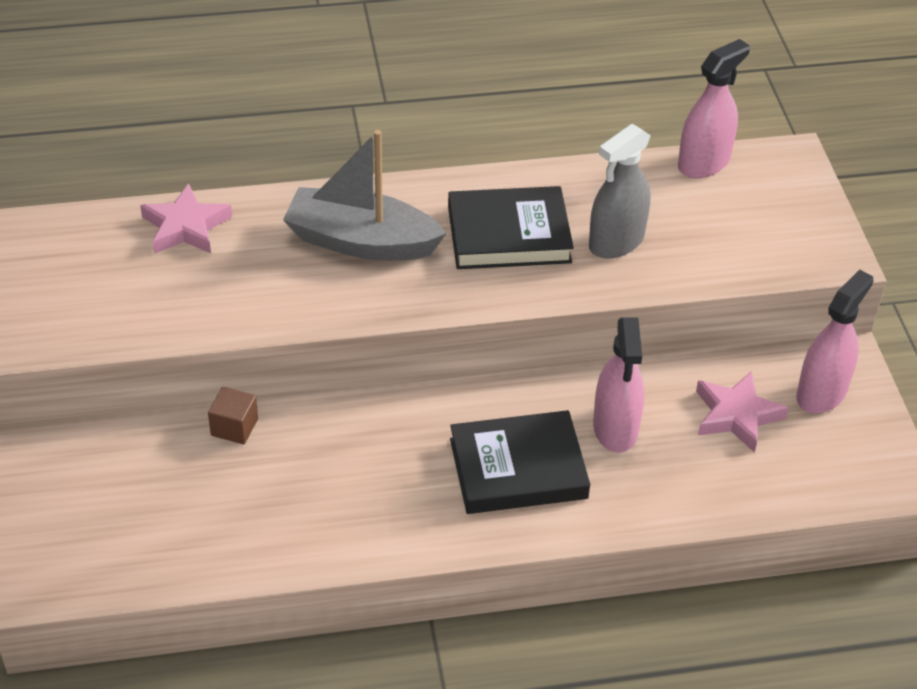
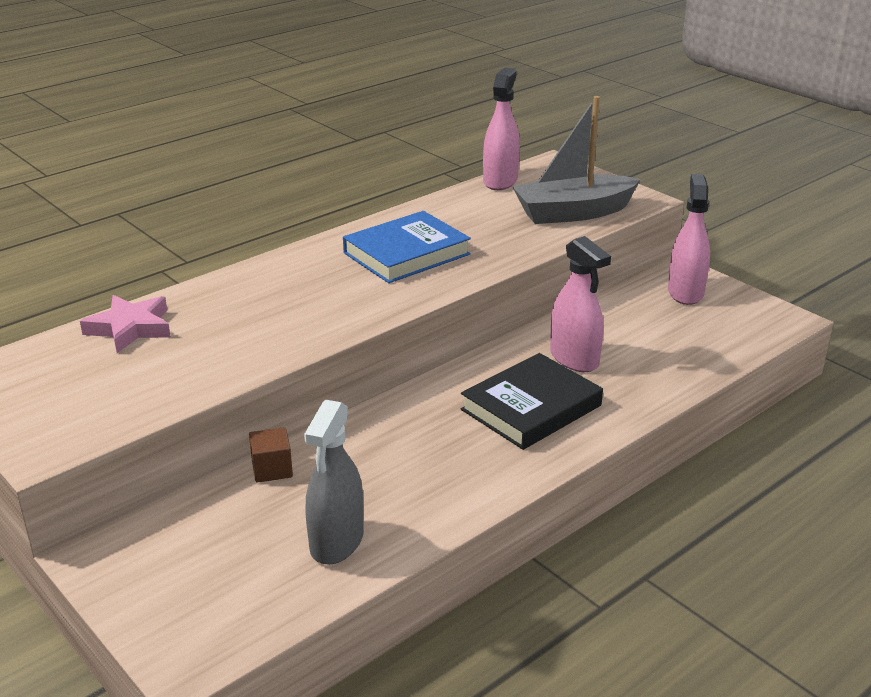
camera: 30 degrees left, 15 degrees down
(361, 241) = (295, 291): grey boat -> grey boat (573, 213)
(509, 234) = (406, 253): black book -> blue book
(616, 242) = (488, 234): grey spray bottle -> grey spray bottle (337, 541)
(736, 415) = (646, 322): pink star -> none

